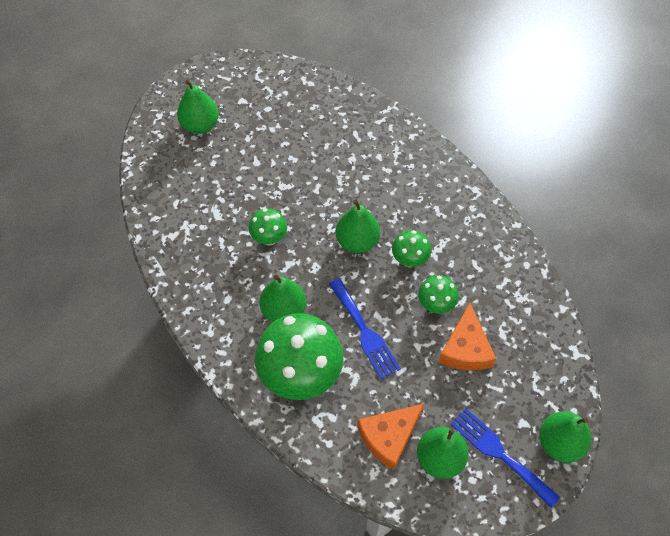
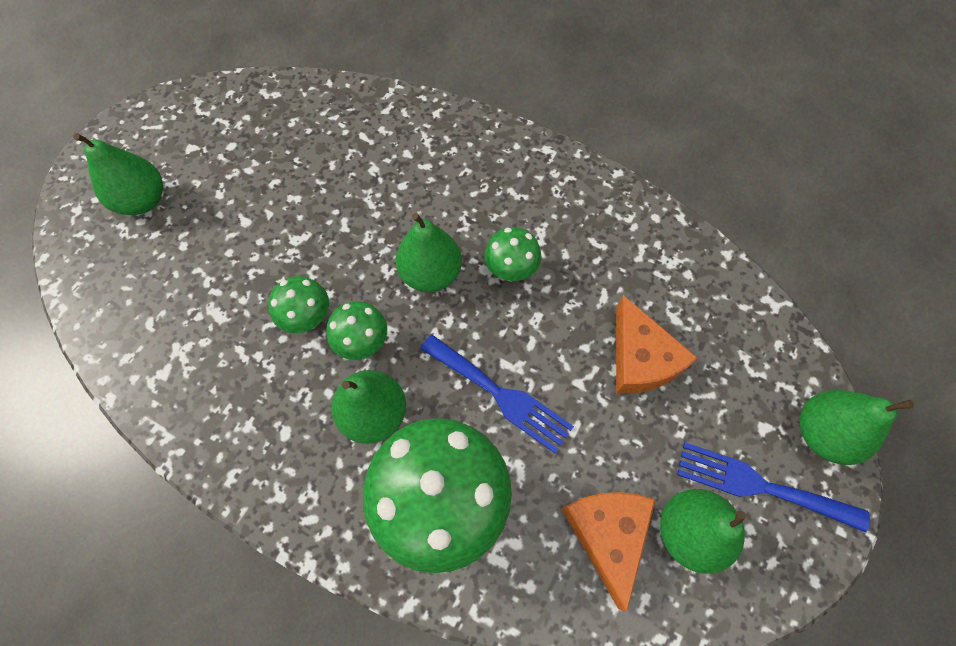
camera: 25 degrees left, 5 degrees up
(389, 437) = (607, 534): orange cheese -> orange cheese turned 150 degrees clockwise
(435, 305) = (573, 317): green mushroom -> green mushroom (363, 343)

